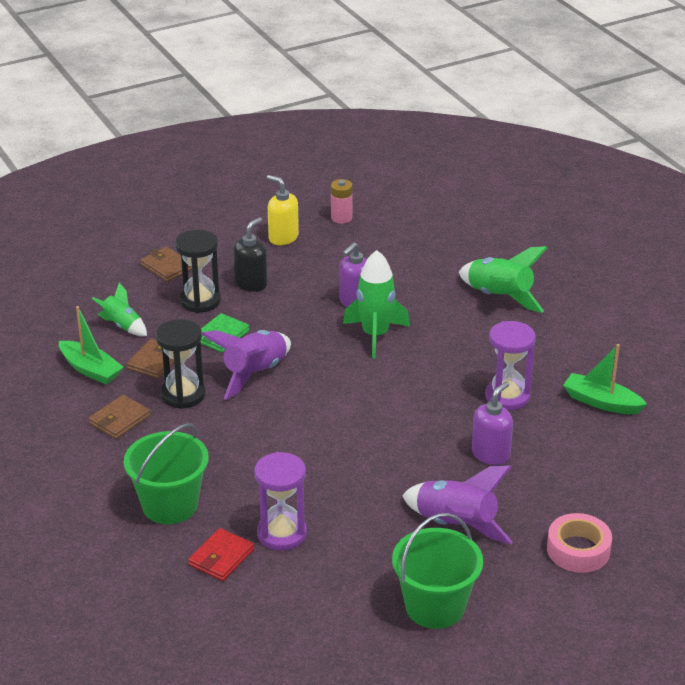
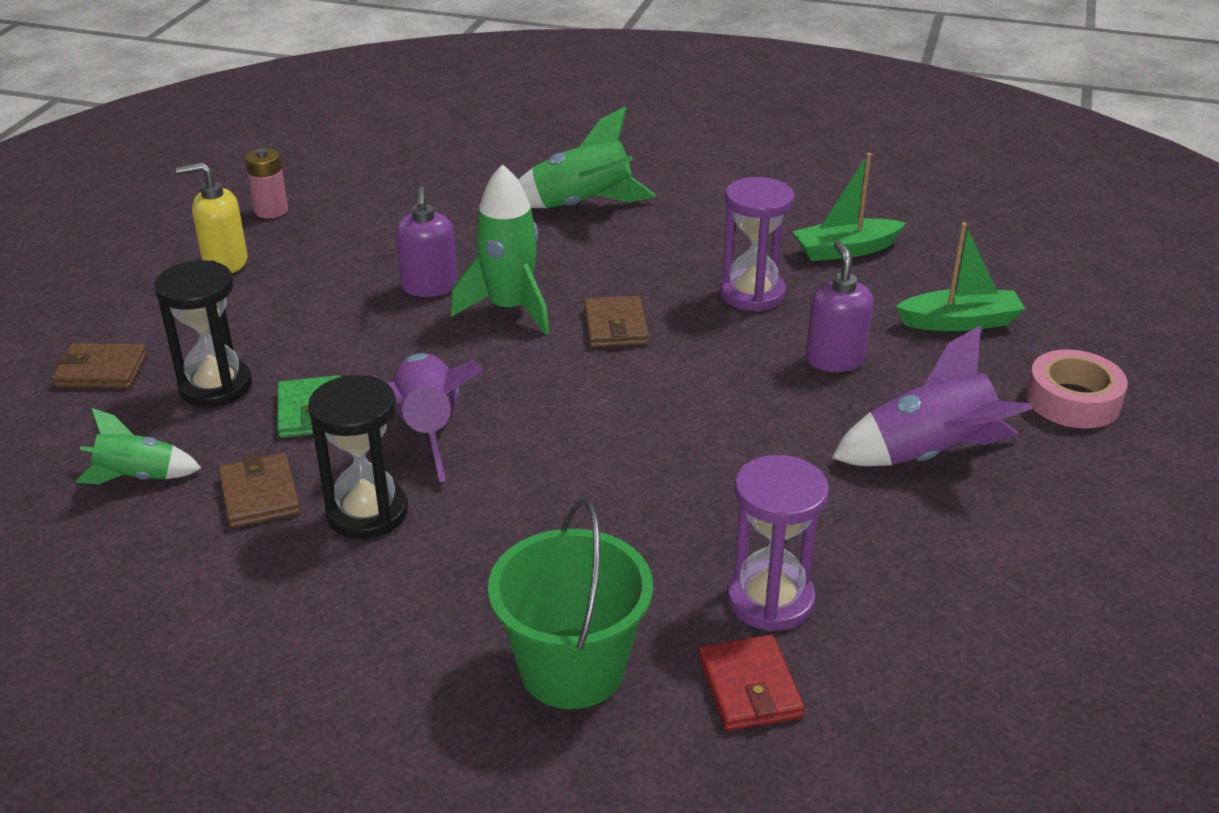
camera: 45 degrees left, 0 degrees up
(90, 369) = (171, 563): green boat -> green boat (959, 322)
(119, 420) = (321, 603): brown wallet -> brown wallet (615, 326)
(251, 283) = (260, 332): black soap dispenser -> none
(435, 606) = (1063, 558): green bucket -> none

